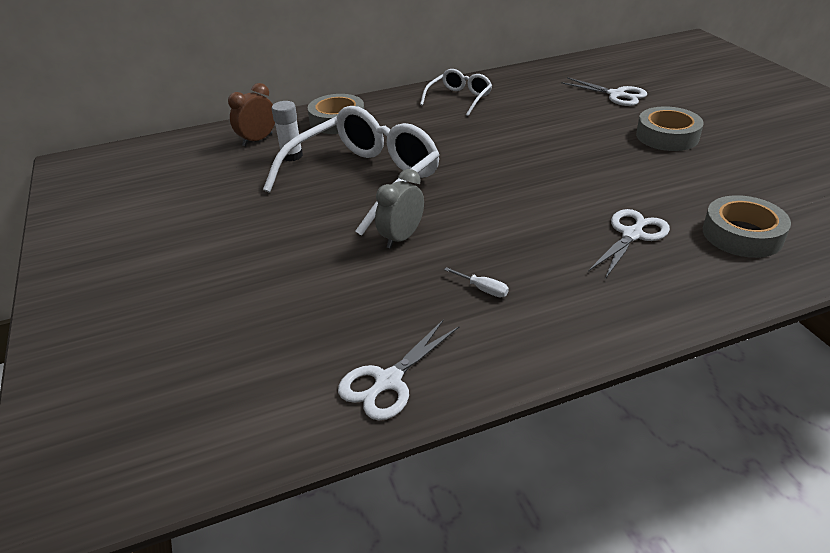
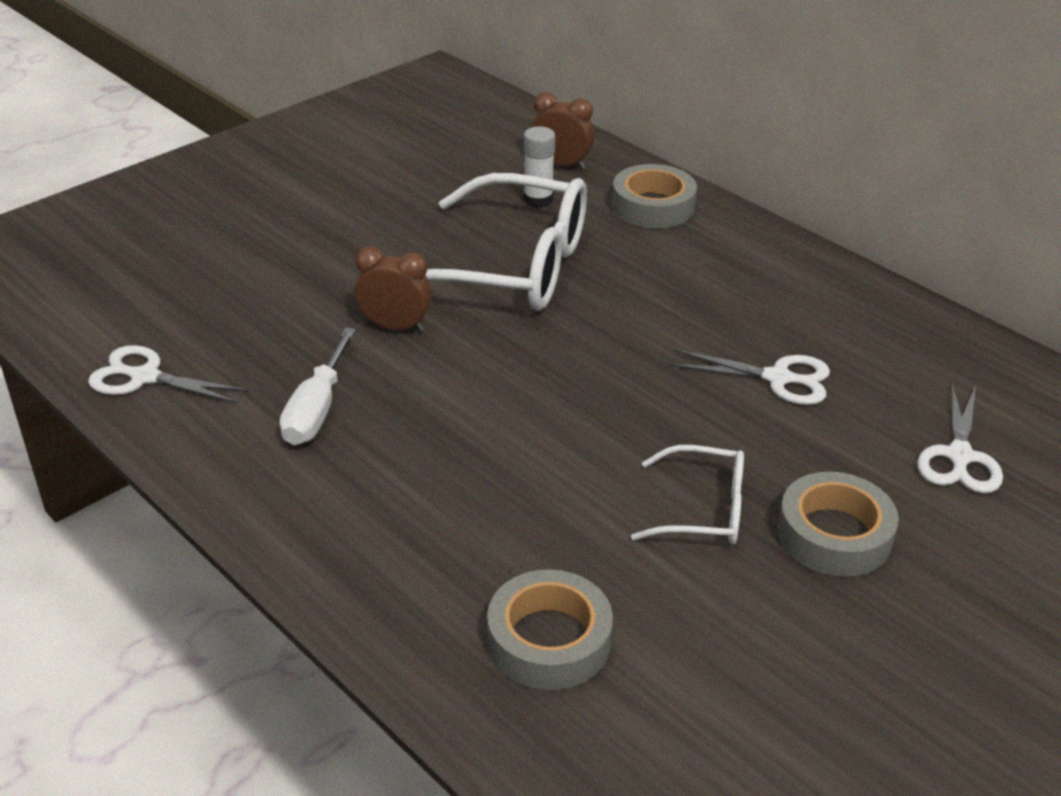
camera: 65 degrees right, 0 degrees up
(401, 238) = (395, 327): grey clock -> brown clock
(459, 98) = (804, 291): white glasses -> white glasses (703, 510)
(483, 289) = (317, 409): white screwdriver -> white screwdriver, size x1.99
(632, 235) = (493, 521): white scissors -> white scissors (778, 378)

